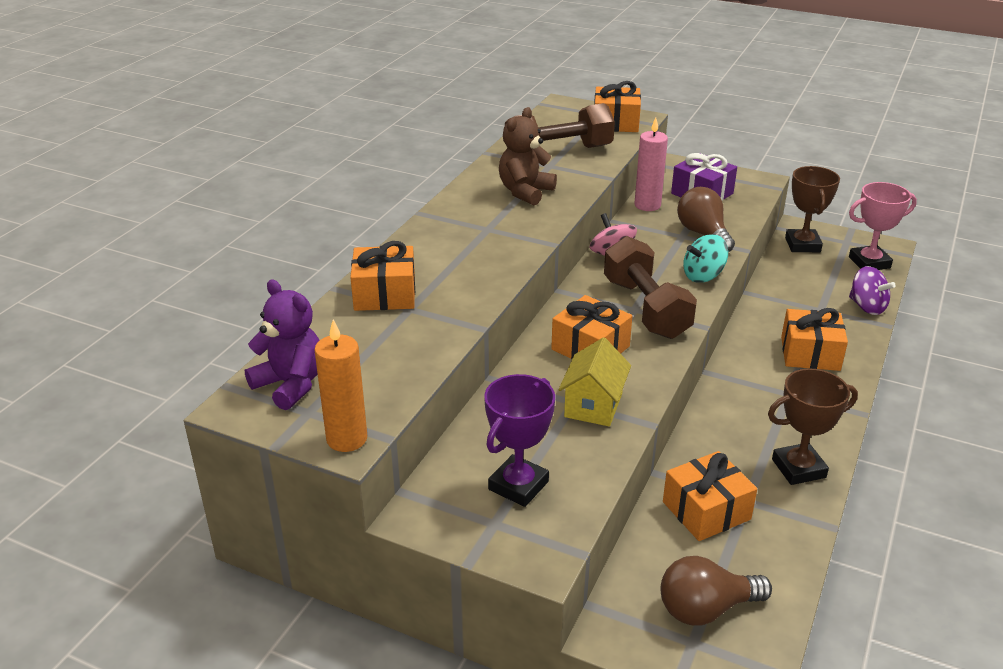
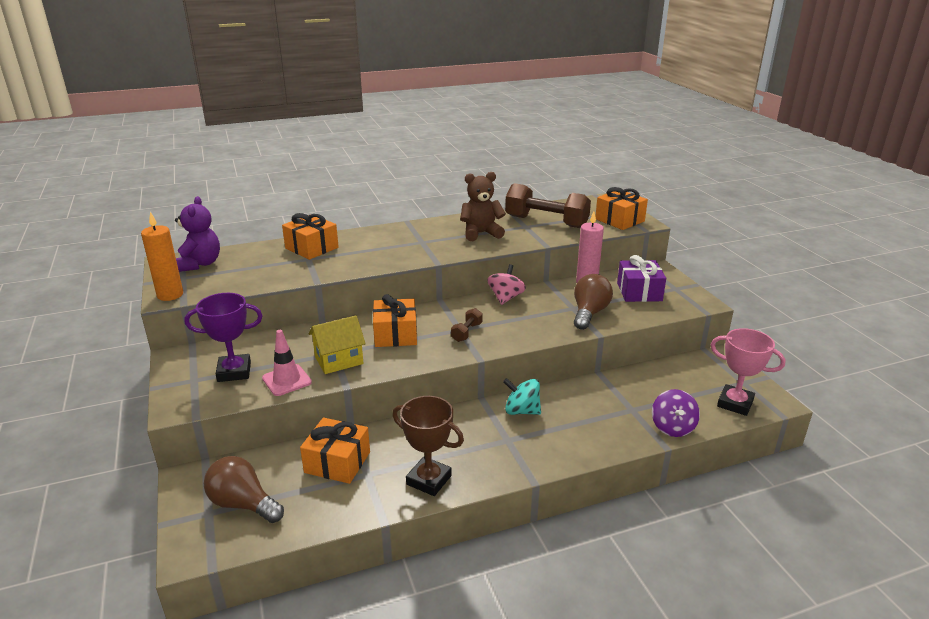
camera: 45 degrees right, 5 degrees down
(588, 456) = (287, 380): none -> pink traffic cone
(646, 308) = (467, 332): brown dumbbell -> brown dumbbell, size x0.44
(703, 276) = (538, 334): turquoise spinning top -> turquoise spinning top (521, 411)
(802, 245) = (701, 367): brown trophy -> none
(810, 354) = (569, 428): orange gift -> none

